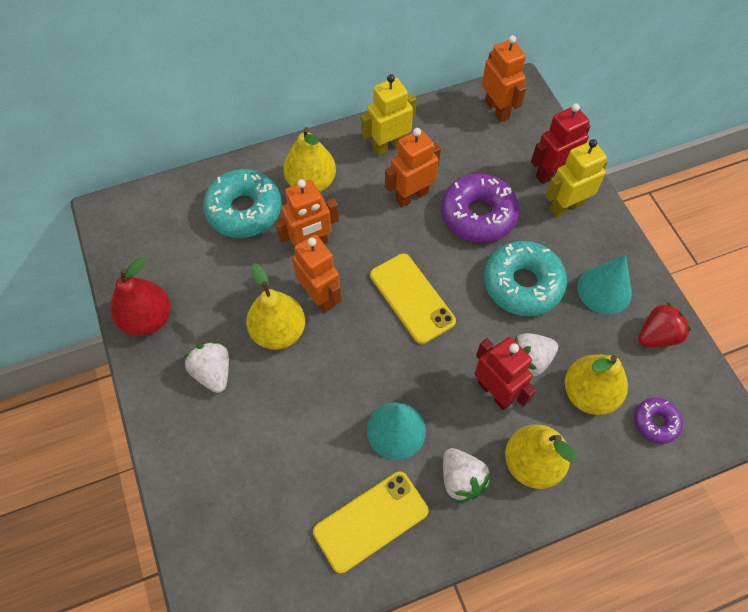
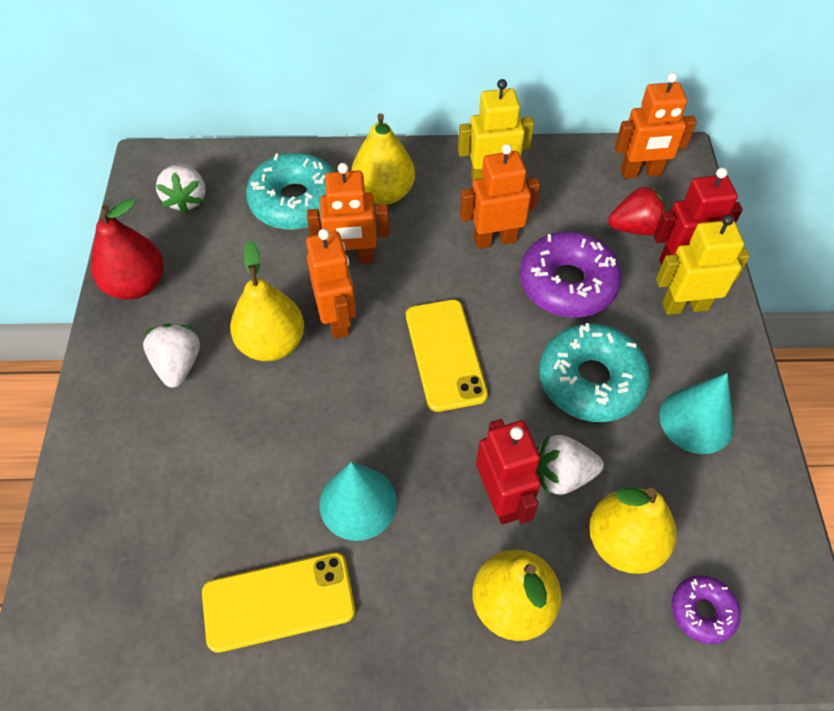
camera: 20 degrees right, 5 degrees down
(461, 479) = (413, 592): white strawberry -> white strawberry (186, 199)
(497, 110) = (641, 173): orange robot -> orange robot turned 90 degrees clockwise
(657, 335) = (748, 500): red strawberry -> red strawberry (635, 227)

